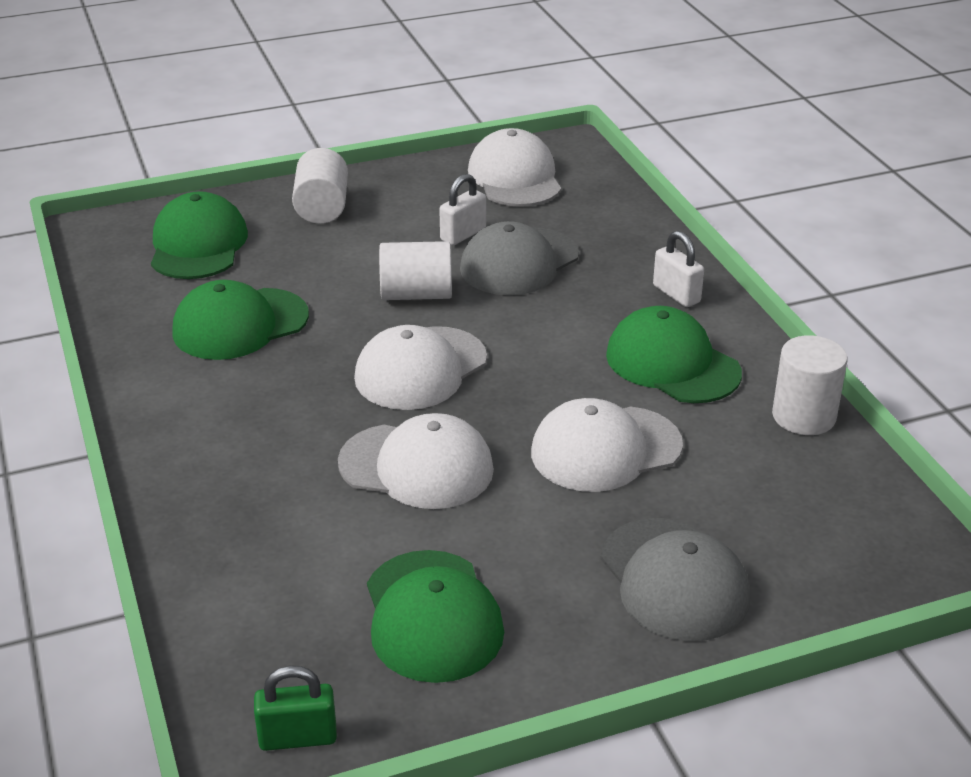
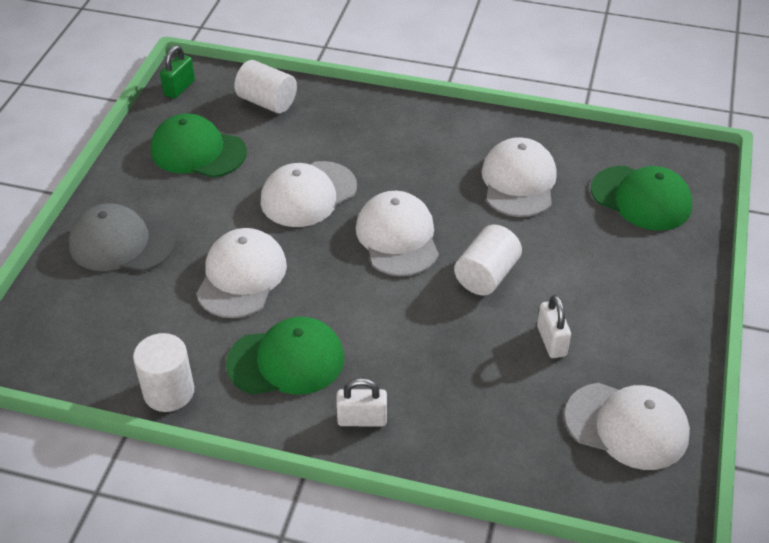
camera: 125 degrees right, 10 degrees up
(240, 324) = (518, 182): green cap -> white cap
(322, 208) = (654, 280): white cylinder -> white cylinder (267, 102)
(519, 262) = (484, 352): grey cap -> none

